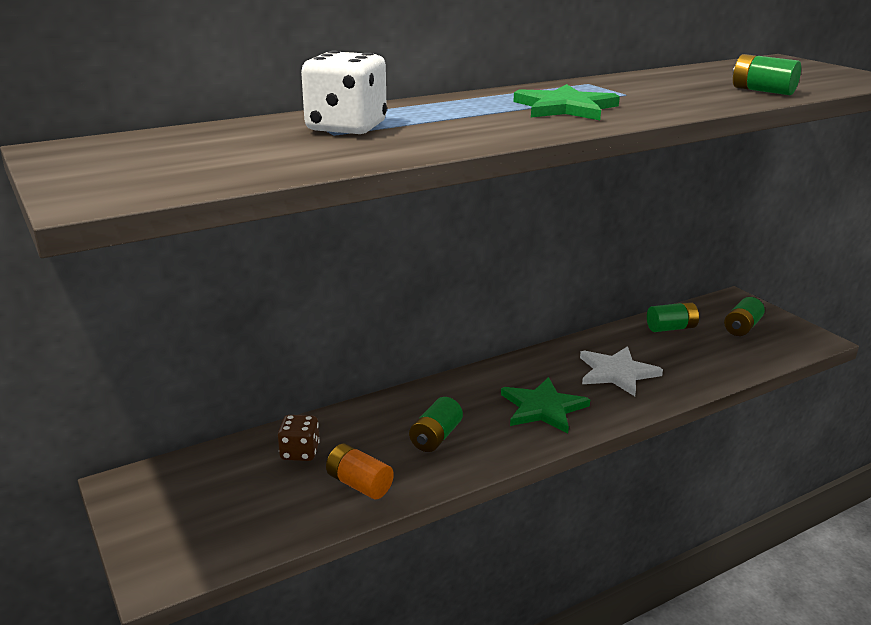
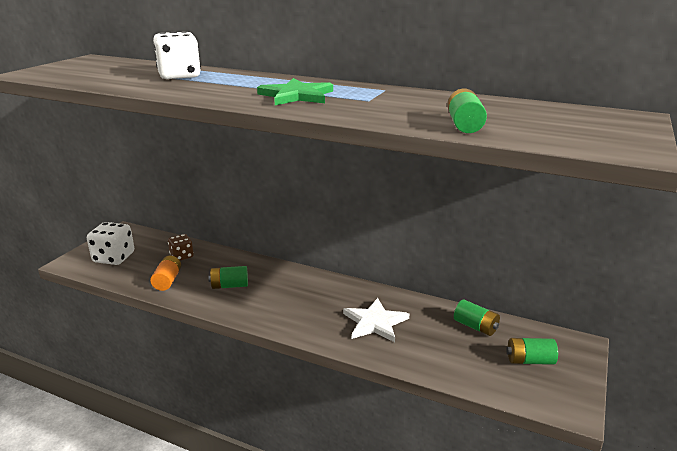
camera: 55 degrees right, 0 degrees up
(212, 519) = (114, 258): none -> white dice
(543, 408) = (297, 309): green star -> none

